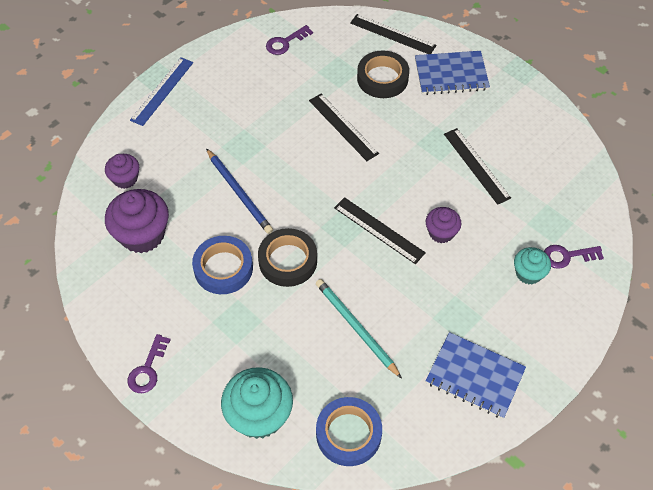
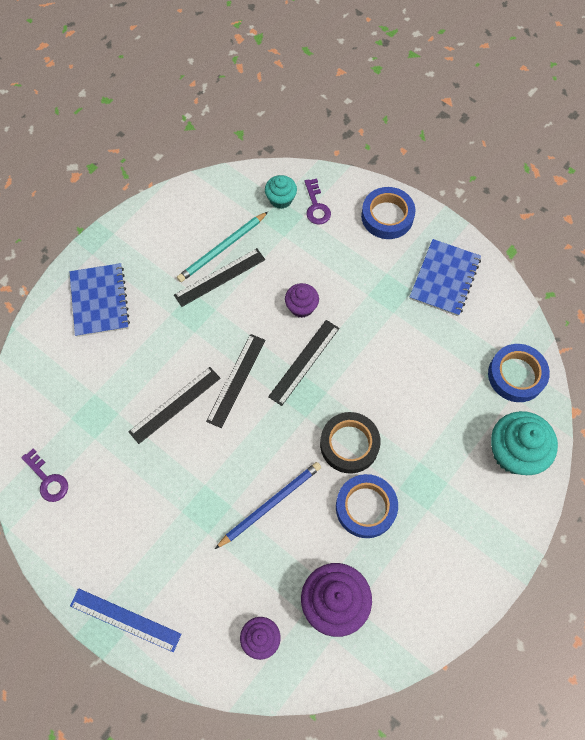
camera: 95 degrees left, 10 degrees up
(147, 369) = (489, 565): purple key -> none
(356, 327) = (413, 376): turquoise pencil -> turquoise pencil (222, 249)
(382, 78) = (105, 368): black tape -> none
(393, 34) = (38, 361): black ruler -> black ruler (236, 380)
(528, 273) = (337, 236): turquoise cupcake -> turquoise cupcake (281, 199)
(557, 326) = (387, 216): none -> blue tape

